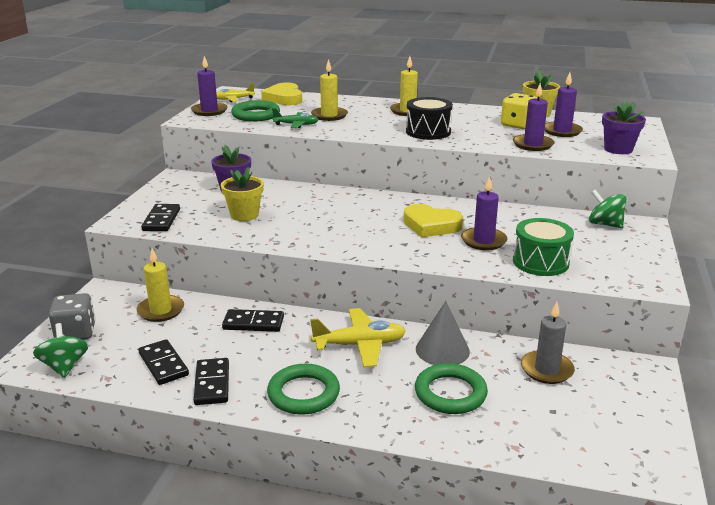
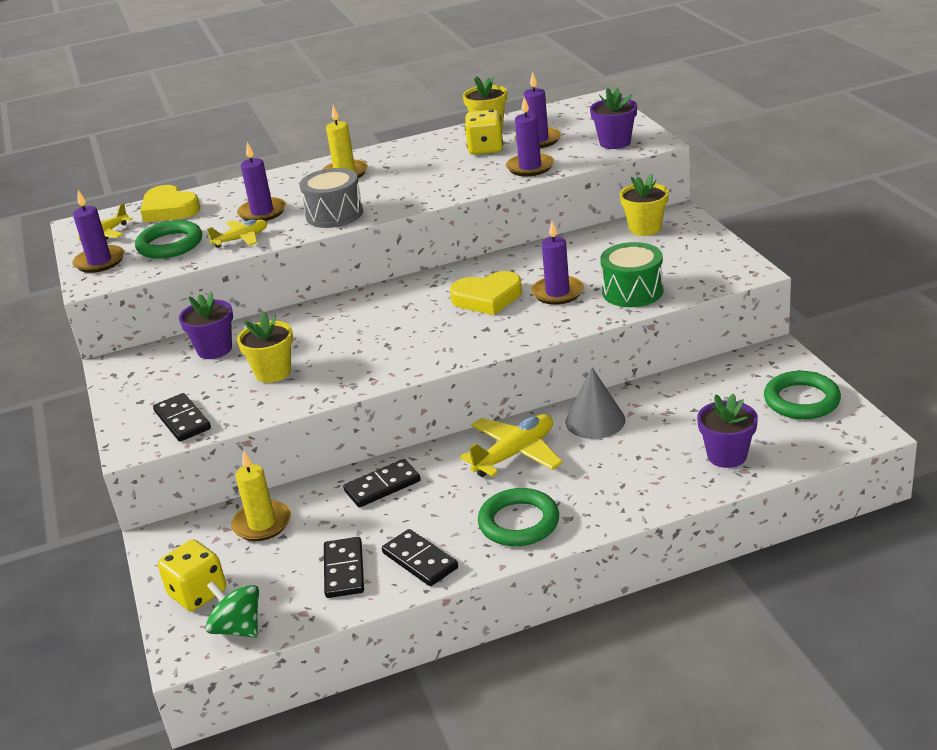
camera: 30 degrees left, 5 degrees up
(76, 333) = (197, 593): grey dice -> yellow dice
(163, 364) = (344, 570): black domino -> black domino turned 60 degrees clockwise
(296, 125) = (241, 239): green plane -> yellow plane
(329, 115) = (262, 212): yellow candle -> purple candle
(367, 130) = (334, 214): none -> grey drum
(428, 132) = (404, 192): black drum -> none
(450, 393) = (645, 454): green ring -> green ring (801, 400)
(514, 428) = (727, 456): none -> purple flower pot
(546, 369) = (700, 394): grey candle -> none
(604, 224) = (645, 228): green spinning top -> yellow flower pot

